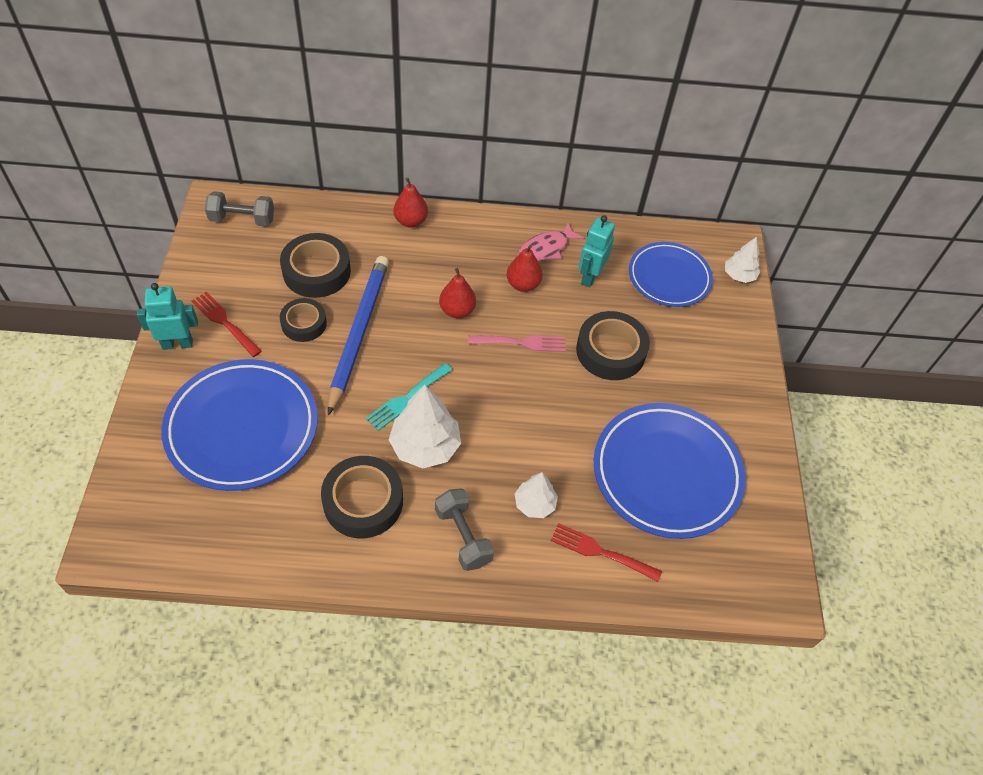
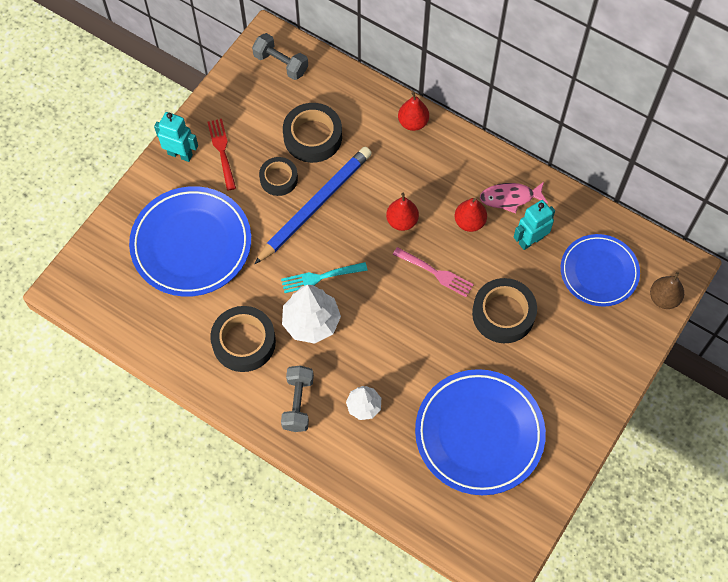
camera: 35 degrees right, 10 degrees up
(601, 552) = (389, 466): red fork -> none
(739, 275) = (663, 298): white tree -> brown pear

